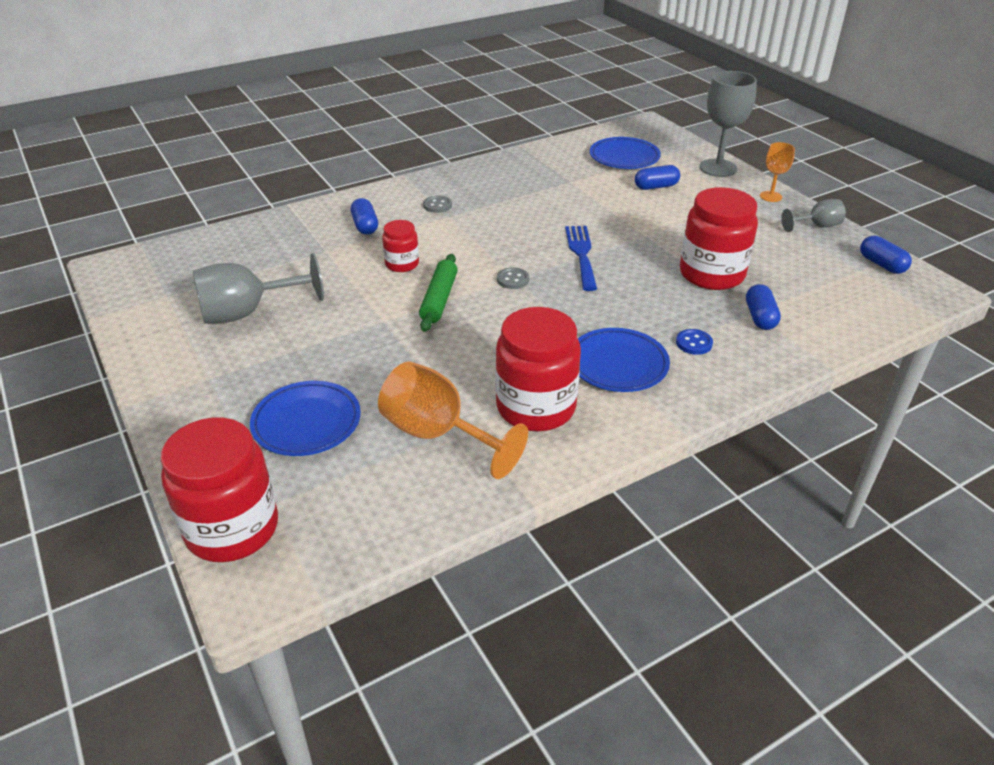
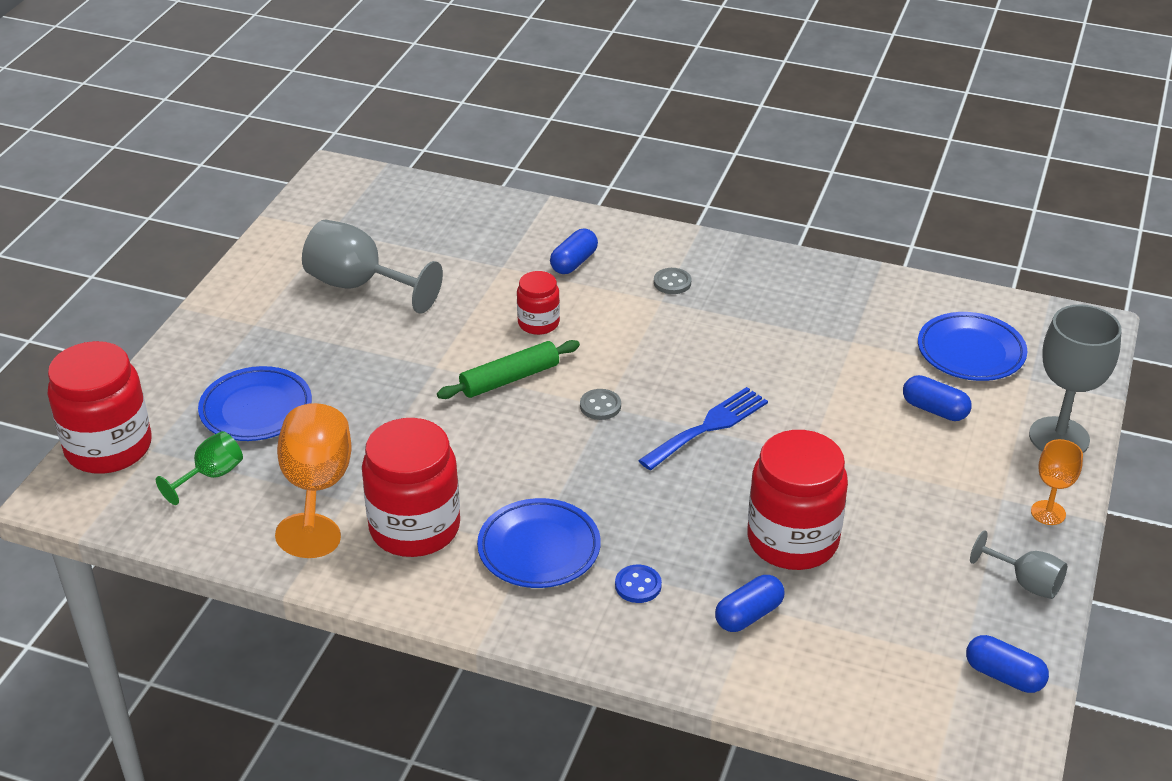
camera: 50 degrees right, 0 degrees up
(349, 483) = (211, 476): none -> green goblet
(881, 264) = (1004, 675): blue capsule -> blue capsule turned 75 degrees counterclockwise

